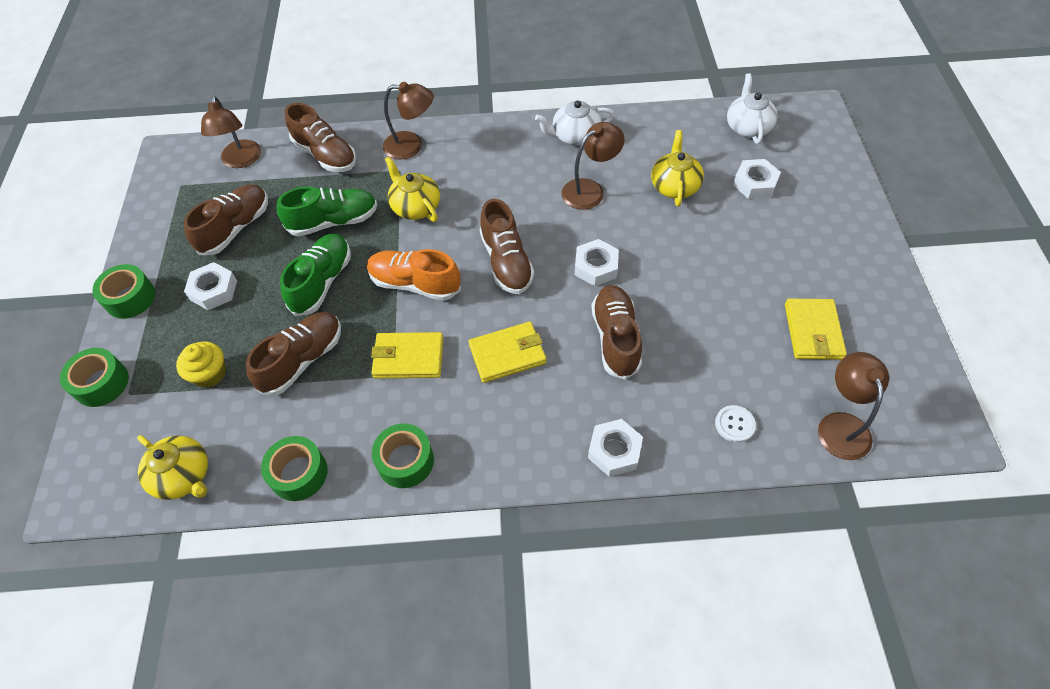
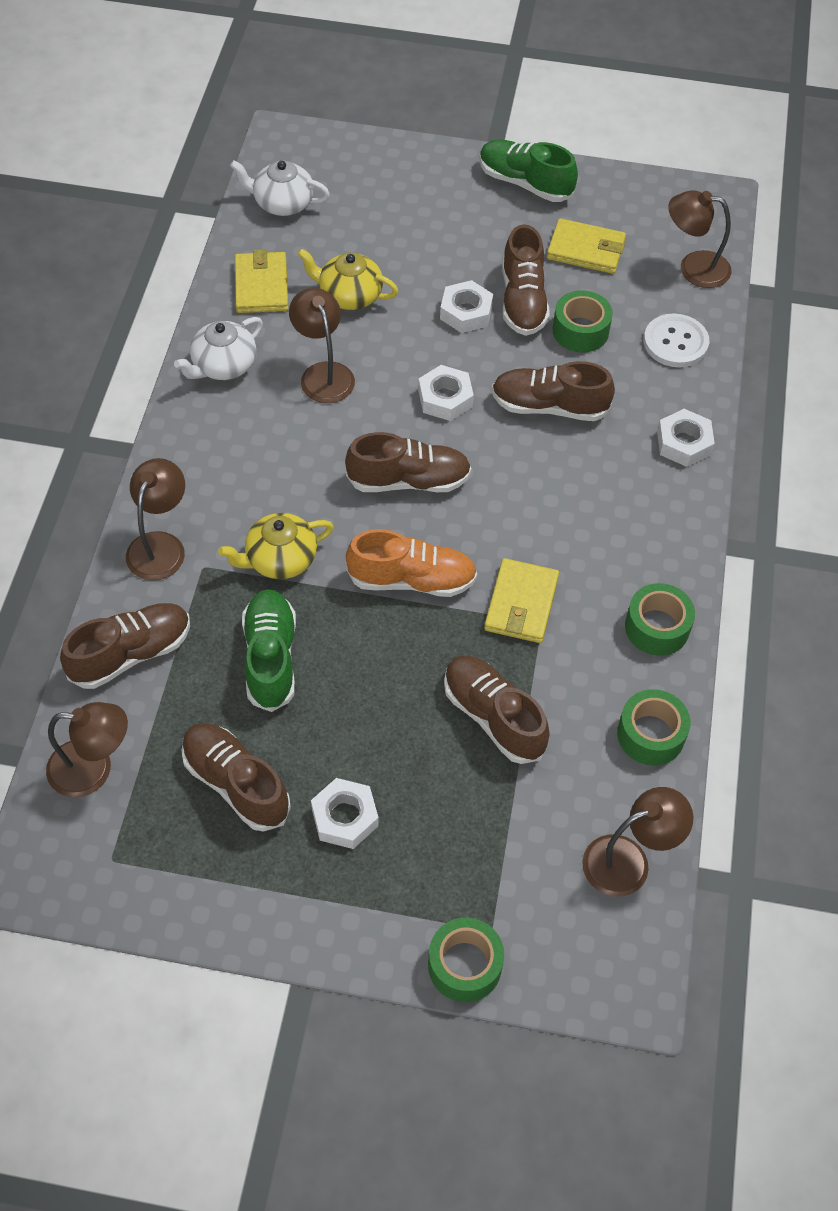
camera: 80 degrees left, 0 degrees up
(130, 298) = (323, 931): green tape -> green tape (580, 331)
(183, 476) = (628, 860): yellow teapot -> brown lamp
(210, 374) = (485, 826): yellow cupcake -> none
(322, 282) = (375, 683): green shoe -> green shoe (525, 183)
(415, 284) = (412, 580): orange shoe -> orange shoe turned 120 degrees counterclockwise
(507, 354) = (543, 507): yellow wallet -> yellow wallet (261, 286)
(574, 136) = (223, 365): white teapot -> white teapot turned 45 degrees clockwise
(726, 296) = (522, 300): none -> brown shoe
(734, 424) = (675, 342): white button -> white button, size x1.62
(754, 183) = (373, 227): white nut -> white nut (466, 312)

